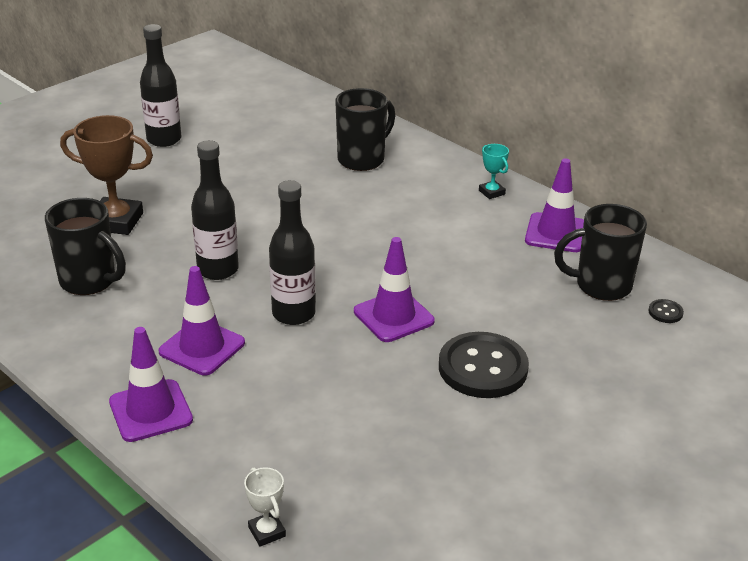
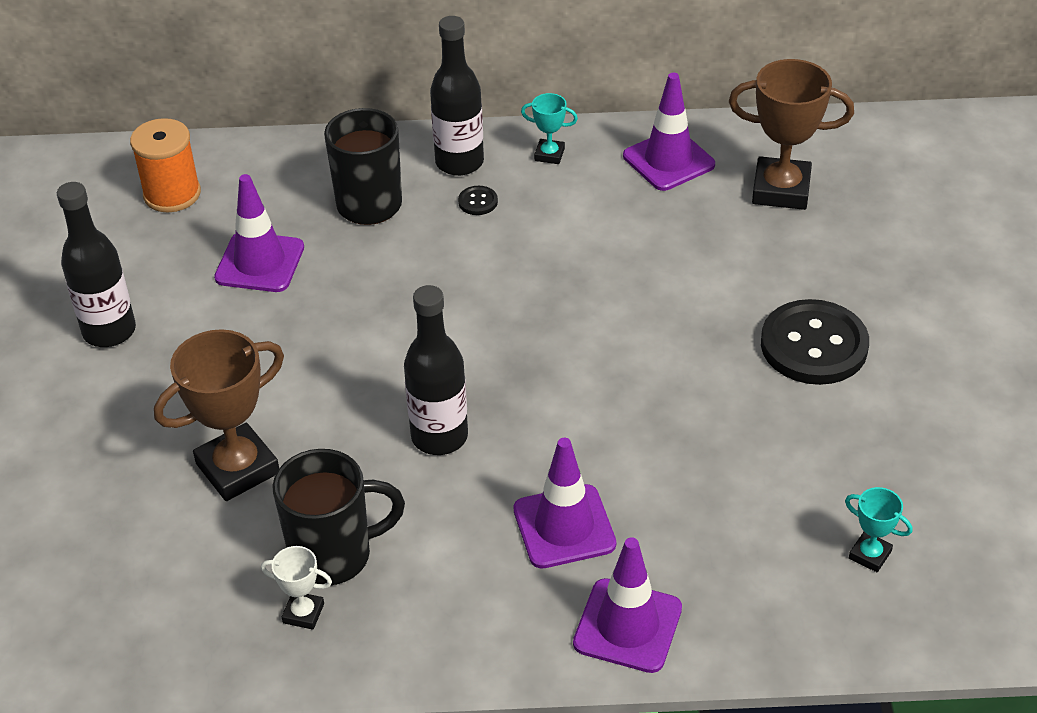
camera: 45 degrees left, 10 degrees up
(267, 532) = (892, 636): white trophy -> white trophy (303, 613)
(282, 106) = (172, 194): none -> orange spool
(293, 314) = (585, 424): black bottle -> black bottle (459, 162)
(327, 485) = (870, 555): none -> turquoise trophy
(393, 316) = (671, 355): purple traffic cone -> purple traffic cone (260, 263)
(601, 286) = (781, 190): black mug -> brown trophy
(665, 312) = (861, 179): black button -> black button (478, 202)

